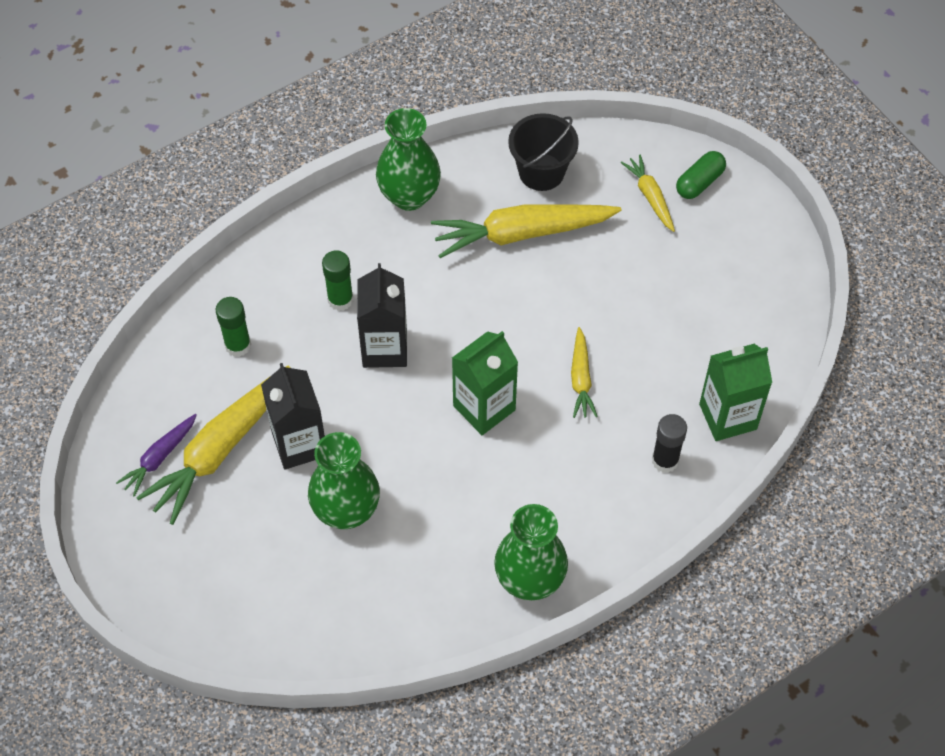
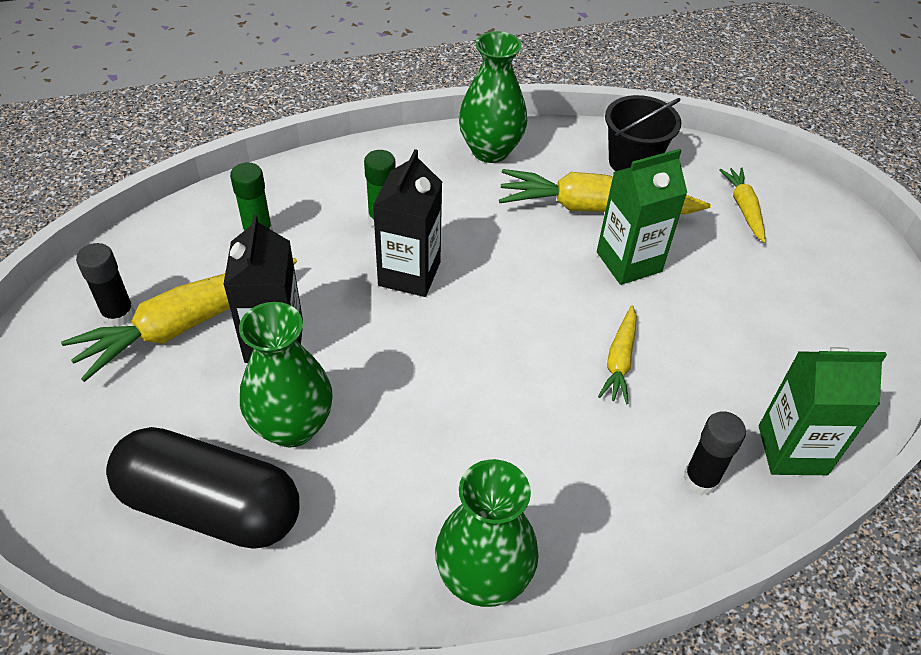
camera: 15 degrees right, 10 degrees down
(159, 458) = (118, 314): purple carrot -> black glue stick
(314, 589) = (210, 506): none -> black capsule
(484, 408) = (496, 361): green carton -> green carton (629, 262)
(699, 182) = (801, 208): green capsule -> none

